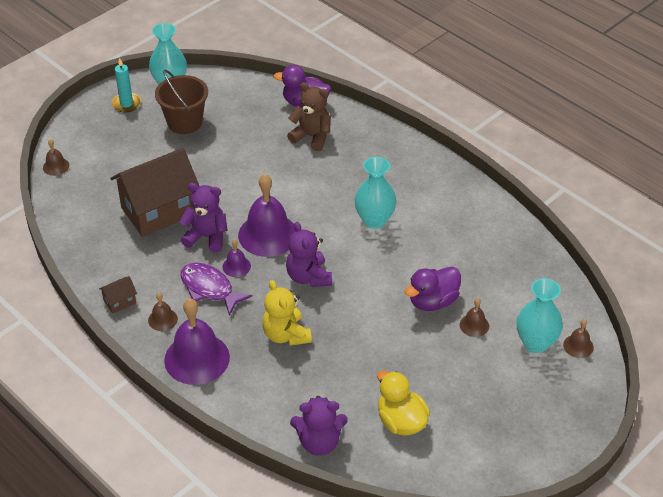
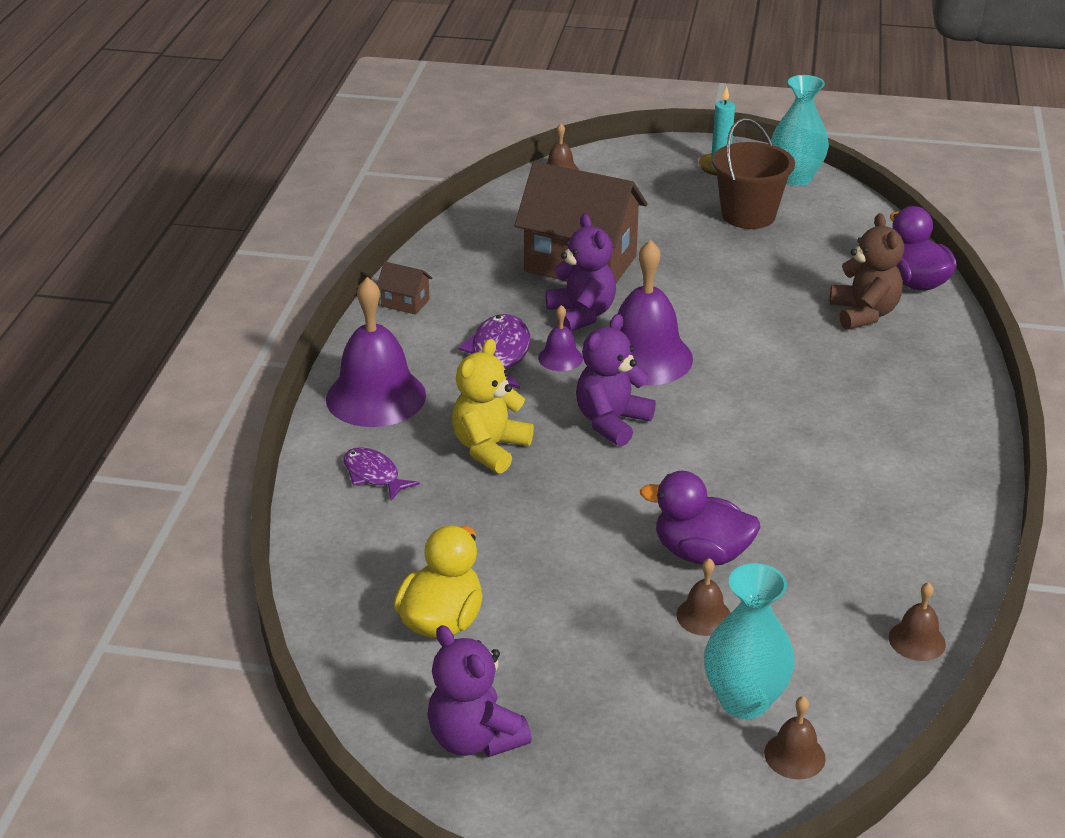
camera: 55 degrees right, 10 degrees down
(162, 319) = (411, 344): brown bell -> brown bell (917, 640)
(265, 393) = (374, 475): none -> purple fish
(319, 442) = (334, 559): purple teddy bear -> purple teddy bear (475, 738)
(374, 220) = (786, 432): turquoise vase -> none

